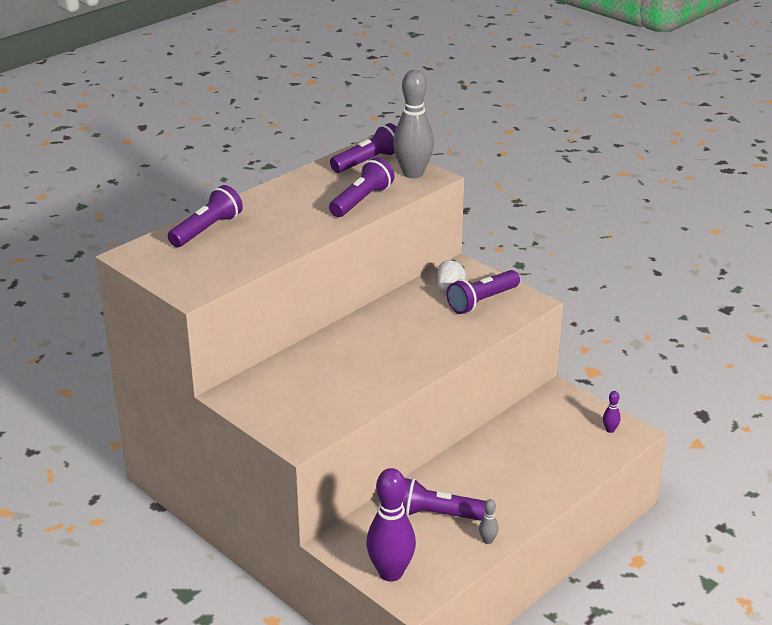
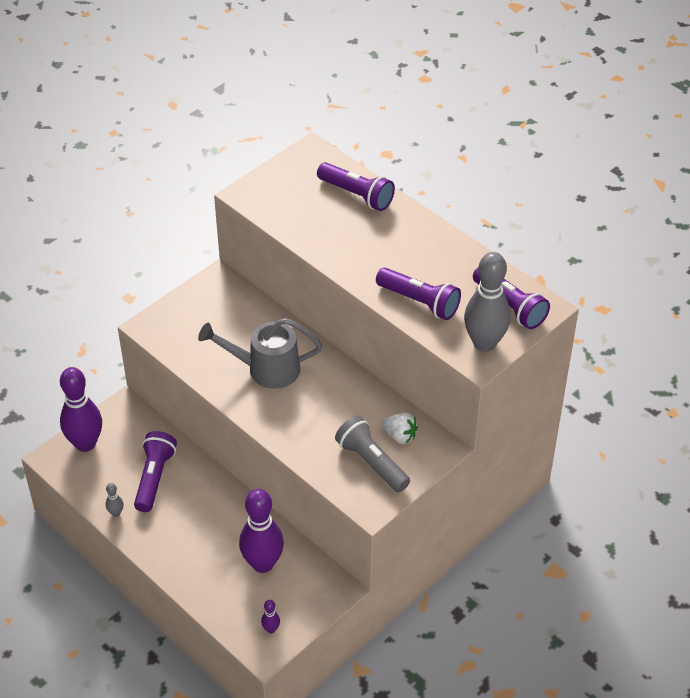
camera: 90 degrees right, 15 degrees up
(366, 361) = (265, 369): none -> grey watering can
(482, 301) = (371, 463): purple flashlight -> grey flashlight
(538, 436) = (263, 564): none -> purple bowling pin

